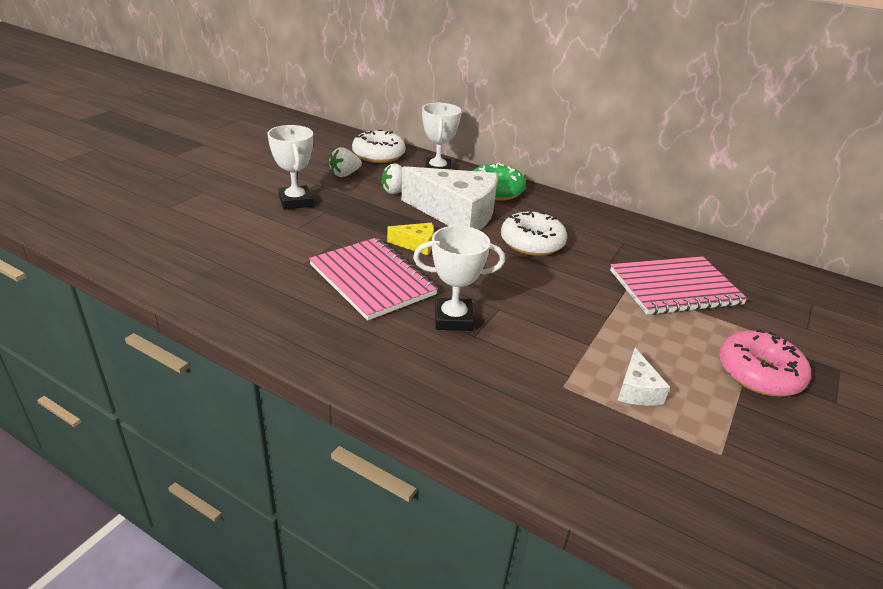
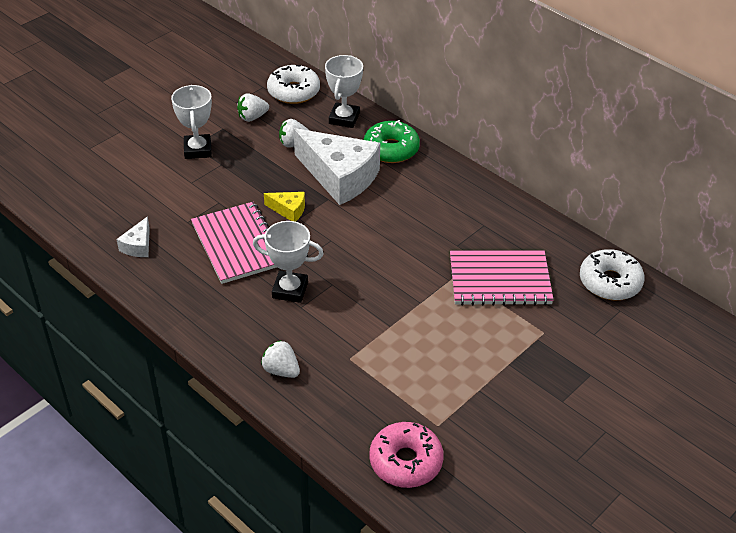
camera: 15 degrees right, 10 degrees up
(485, 411) = (281, 370): none -> white strawberry
(532, 243) = (395, 217): white donut -> white donut (610, 282)
(637, 390) = (405, 369): white cheese -> white cheese (138, 246)
(758, 373) = (515, 369): pink donut -> pink donut (405, 461)

